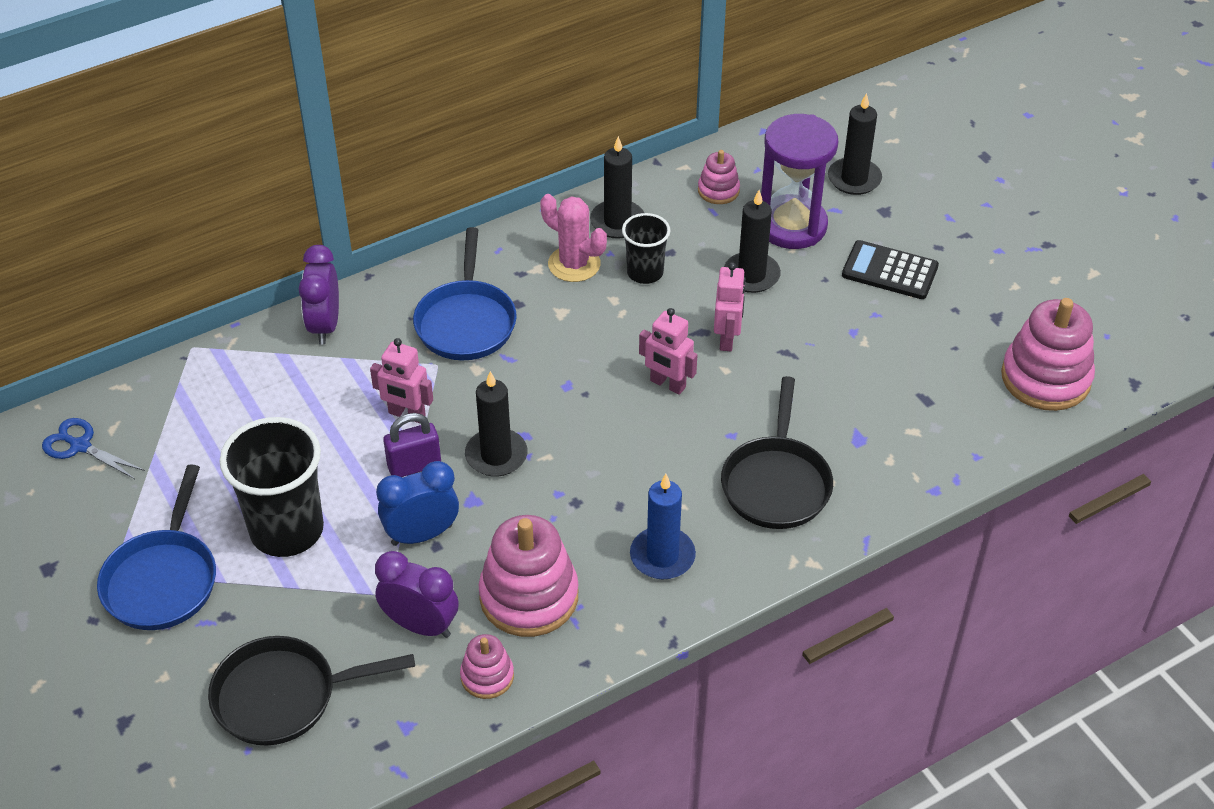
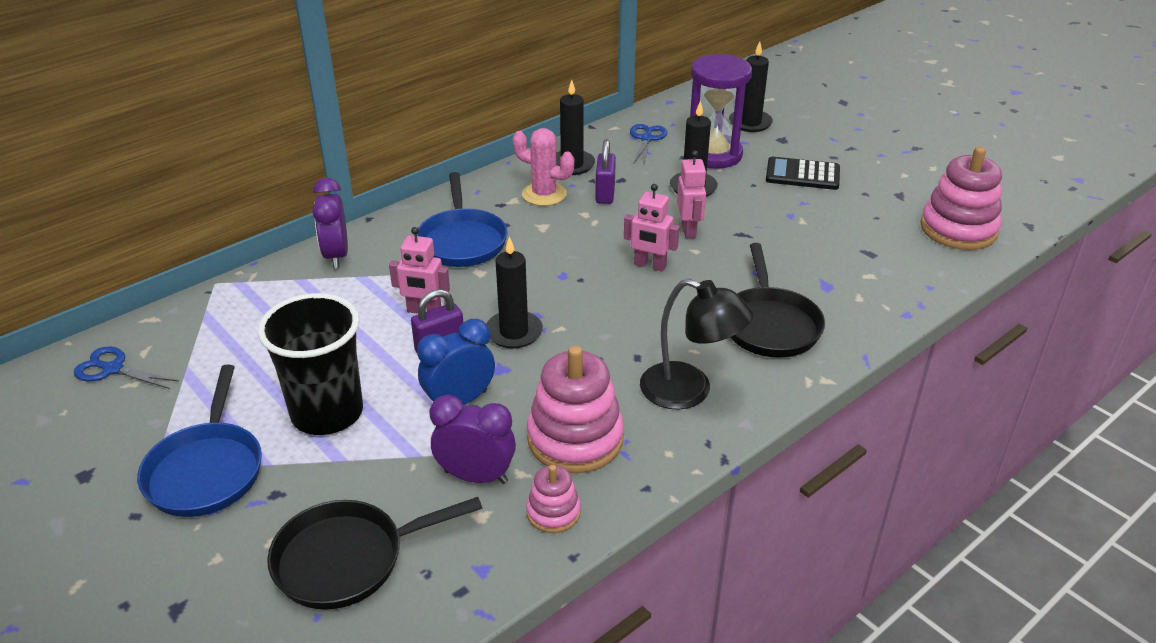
camera: 10 degrees left, 10 degrees down
(645, 272) = (605, 194): black cup -> purple padlock
(662, 556) = (689, 391): blue candle -> black lamp
(718, 190) = (646, 139): pink stacking toy -> blue scissors

